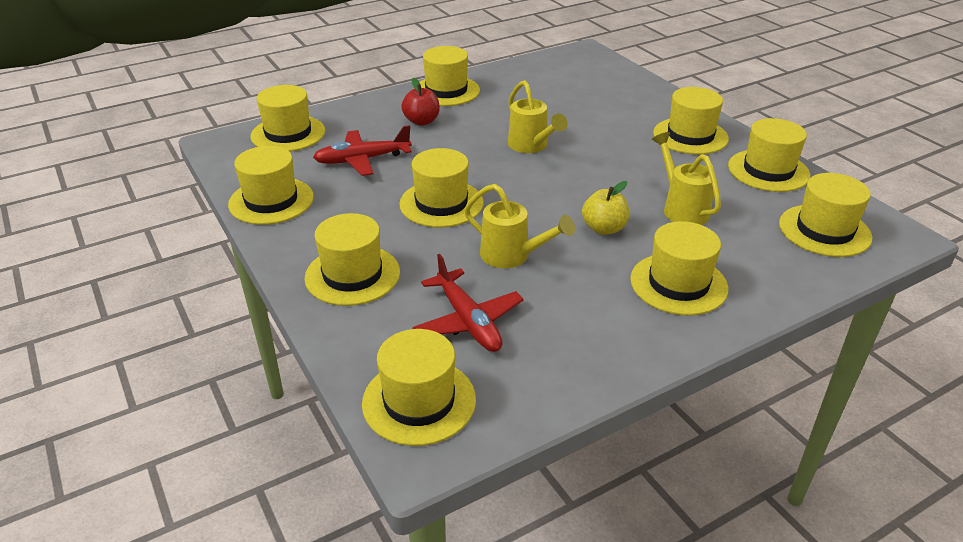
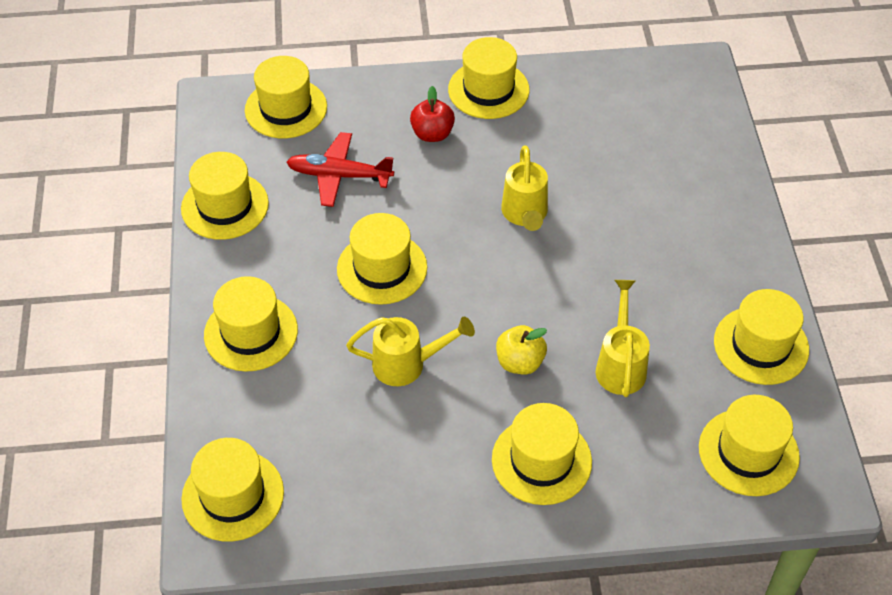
camera: 25 degrees right, 15 degrees up
(468, 321) = (321, 426): red plane -> none
(512, 256) = (407, 364): yellow watering can -> yellow watering can turned 60 degrees counterclockwise
(690, 136) = (715, 260): yellow hat -> none

